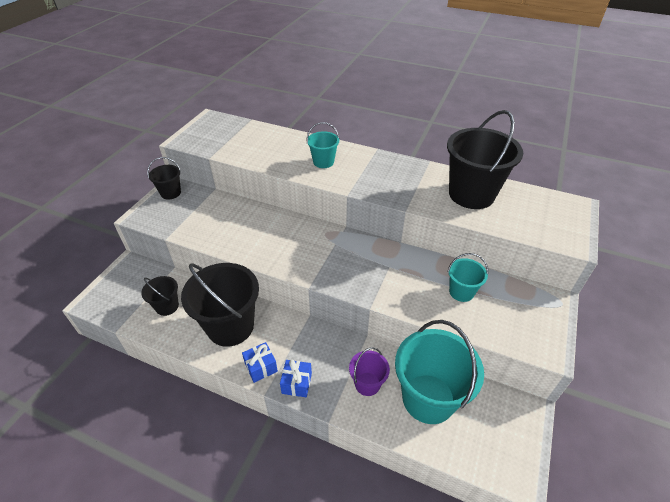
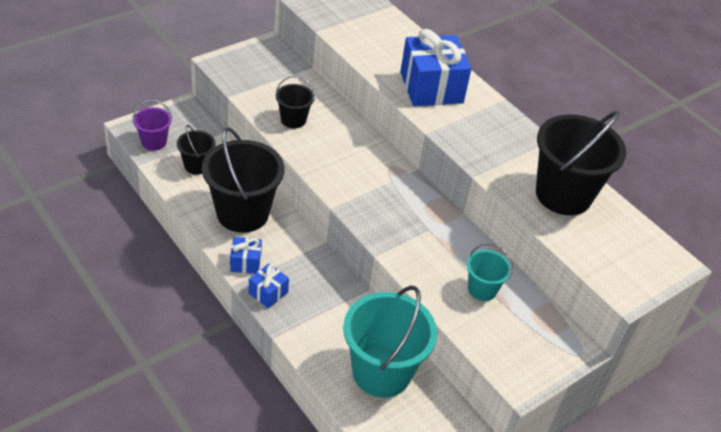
camera: 25 degrees right, 0 degrees up
(170, 193) = (264, 51): black bucket -> black bucket (293, 120)
(323, 162) = (431, 87): turquoise bucket -> blue gift
(367, 384) = (333, 329): purple bucket -> purple bucket (154, 142)

